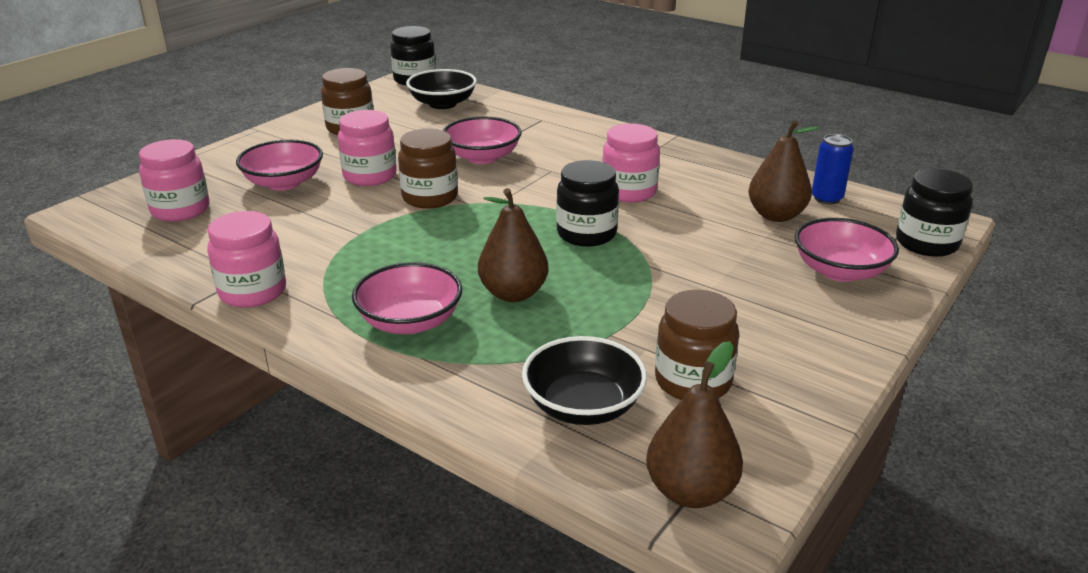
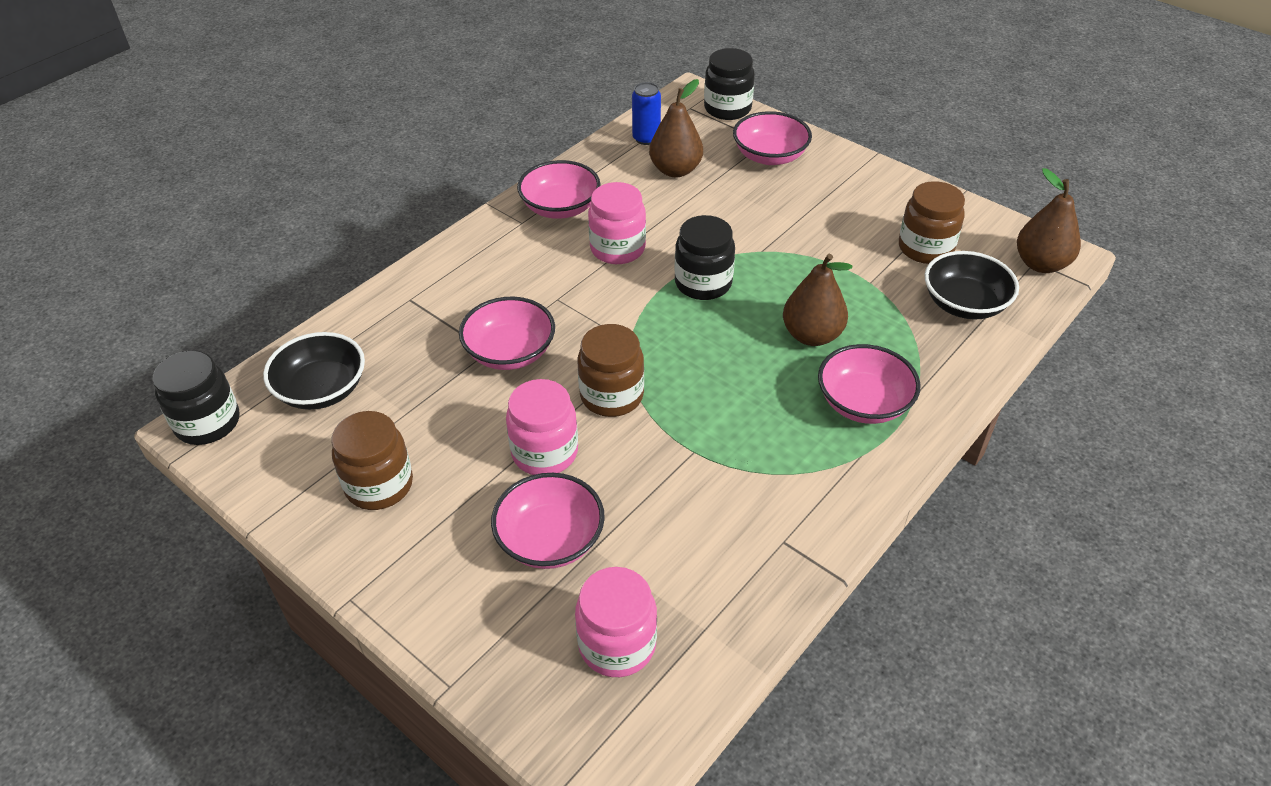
camera: 85 degrees left, 15 degrees up
(253, 292) = (818, 530): pink jar -> none
(683, 164) = (560, 207): none -> pink bowl

